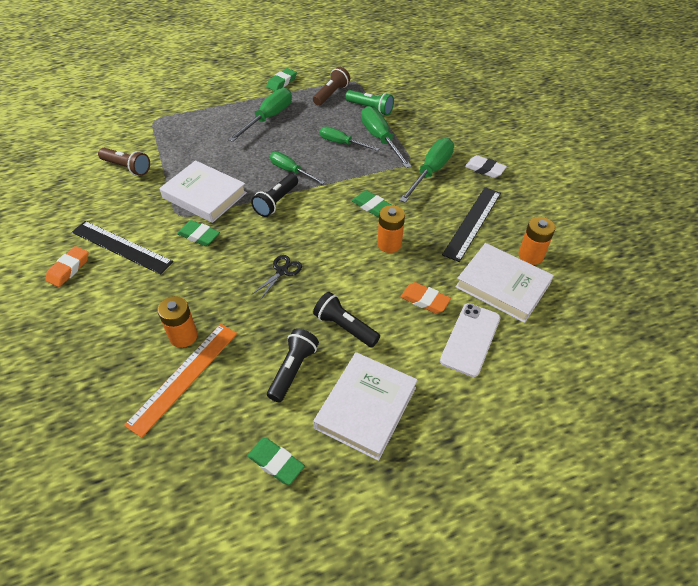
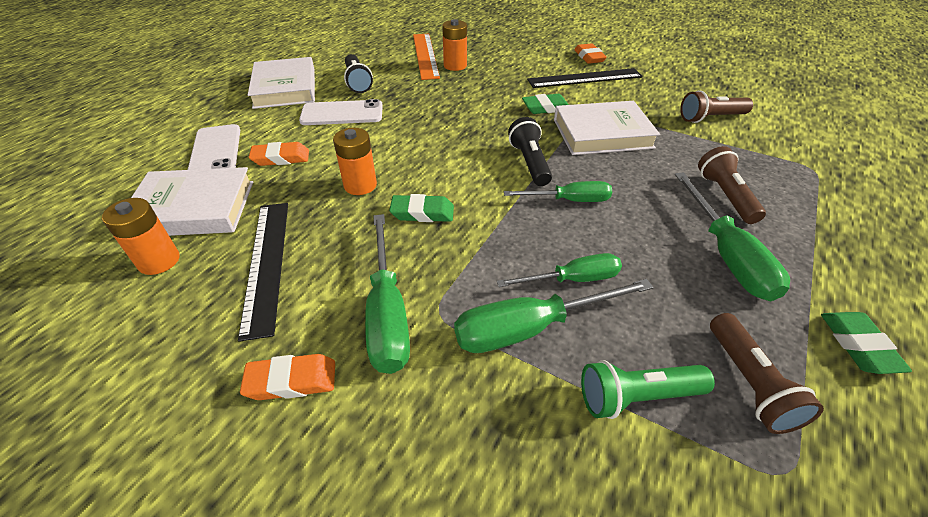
camera: 140 degrees right, 5 degrees down
(219, 133) = (725, 196): none -> brown flashlight
(276, 463) = (324, 54): green eraser -> none
(282, 271) = (439, 119): black scissors -> none
(345, 327) = (342, 113): black flashlight -> white phone
(380, 139) = (530, 328): green screwdriver -> green screwdriver turned 135 degrees clockwise
(484, 169) = (291, 381): white eraser -> orange eraser

